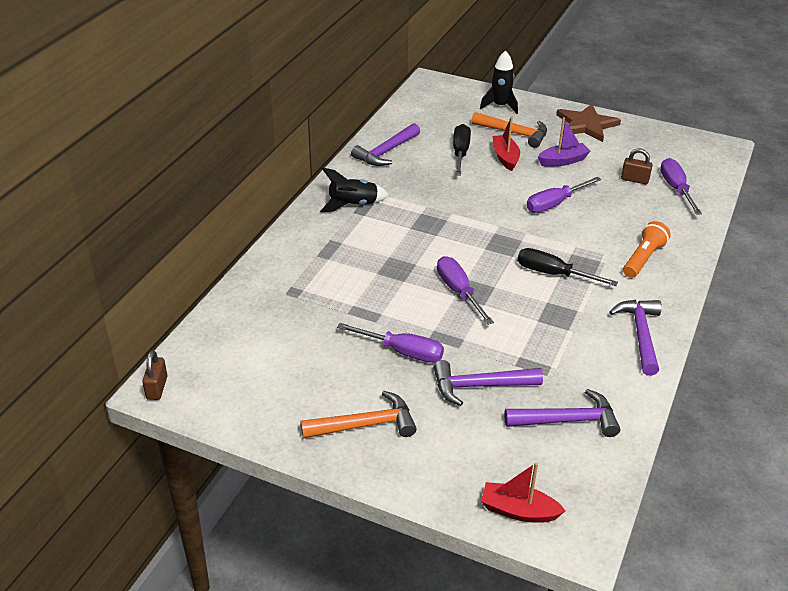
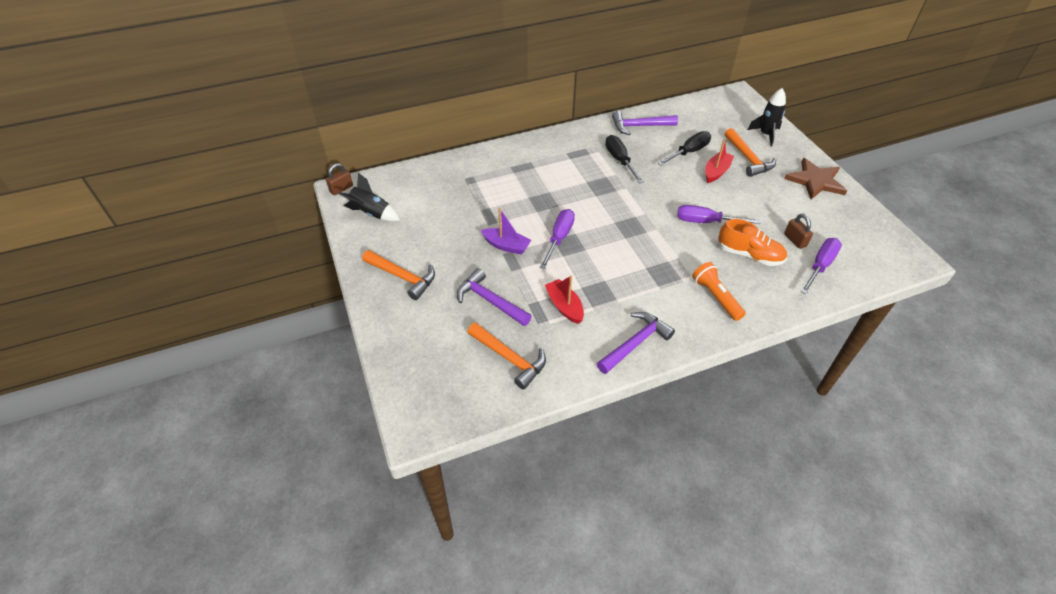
camera: 45 degrees right, 10 degrees up
(353, 205) = (572, 148): black rocket -> black rocket (371, 213)
(403, 352) = (477, 251): purple screwdriver -> none
(518, 511) = (409, 384): red boat -> red boat (564, 306)
(553, 274) = (635, 266): black screwdriver -> black screwdriver (619, 160)
(563, 161) = (757, 196): purple boat -> purple boat (506, 246)
(567, 420) = (509, 358): purple hammer -> orange hammer
(620, 210) = (749, 255): none -> orange shoe
(643, 258) = (716, 297): orange flashlight -> orange flashlight turned 105 degrees counterclockwise

